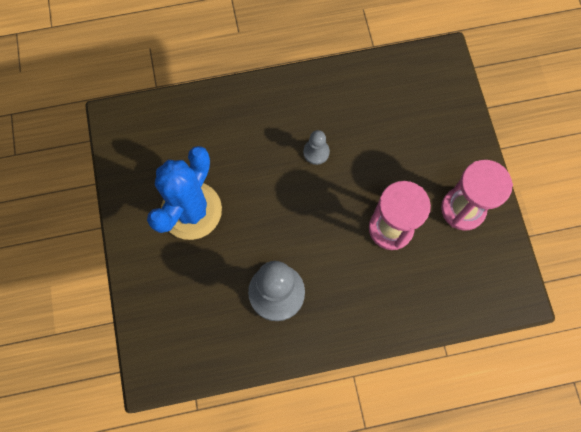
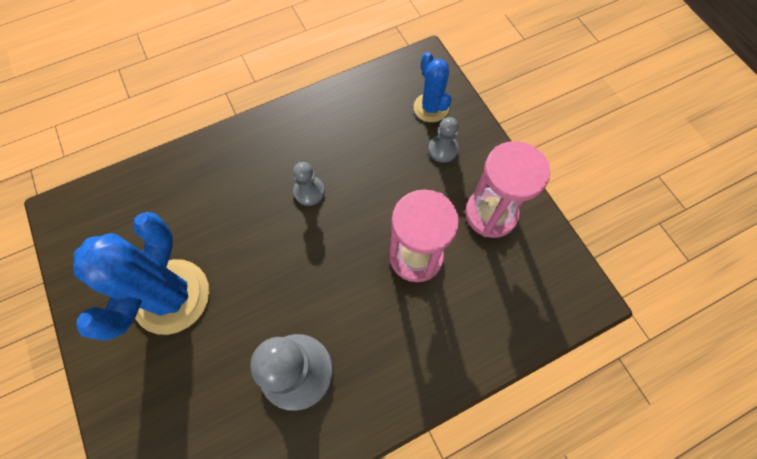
camera: 15 degrees left, 5 degrees down
(438, 102) = (431, 108): none -> blue cactus
(438, 143) = (443, 149): none -> grey pawn

